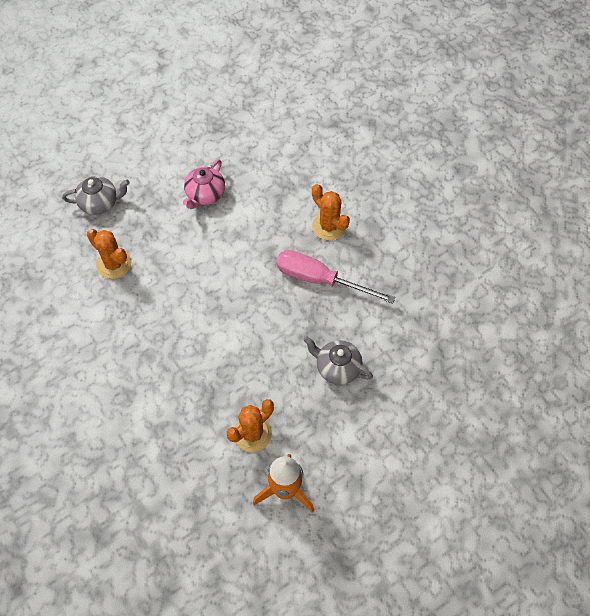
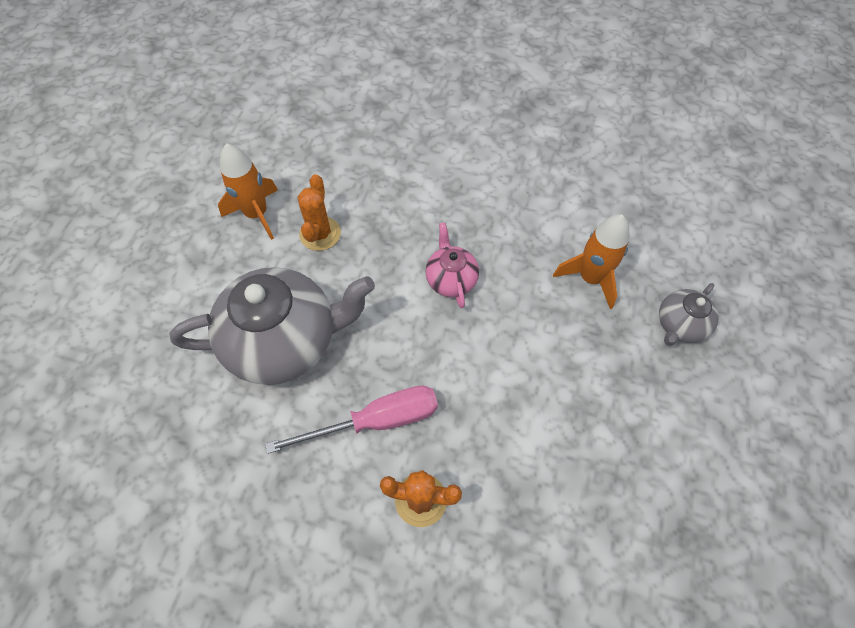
camera: 140 degrees right, 0 degrees up
(114, 264) = (590, 278): orange cactus -> orange rocket
(205, 195) = (594, 423): pink teapot -> pink teapot (451, 279)
(337, 367) = (285, 341): grey teapot -> grey teapot, size x2.07

